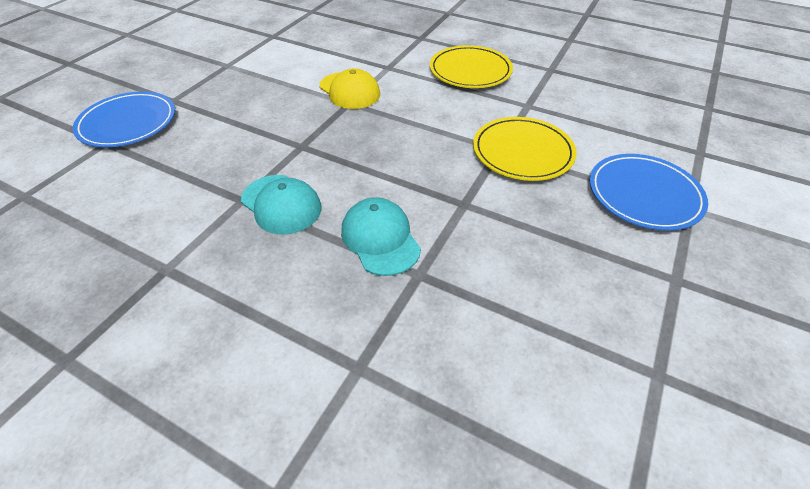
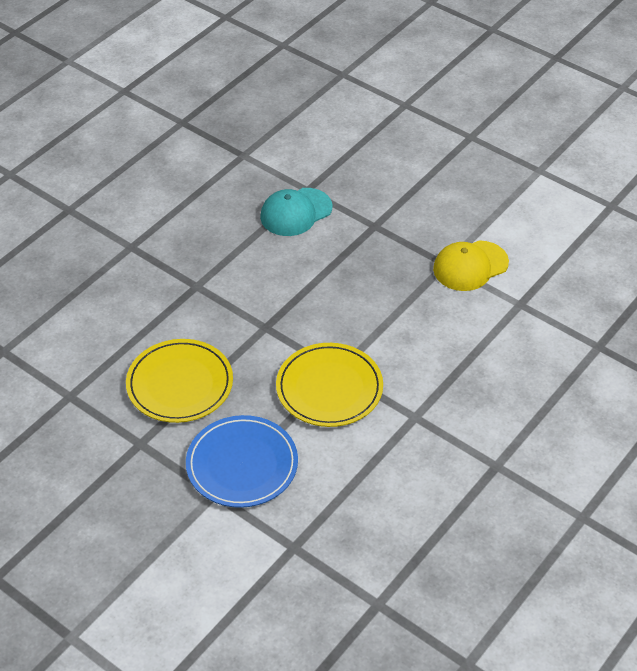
camera: 100 degrees right, 0 degrees up
(128, 123) = (434, 113): blue plate -> none
(380, 239) = (239, 268): turquoise cap -> none
(470, 71) = (502, 380): yellow plate -> yellow plate (180, 384)

